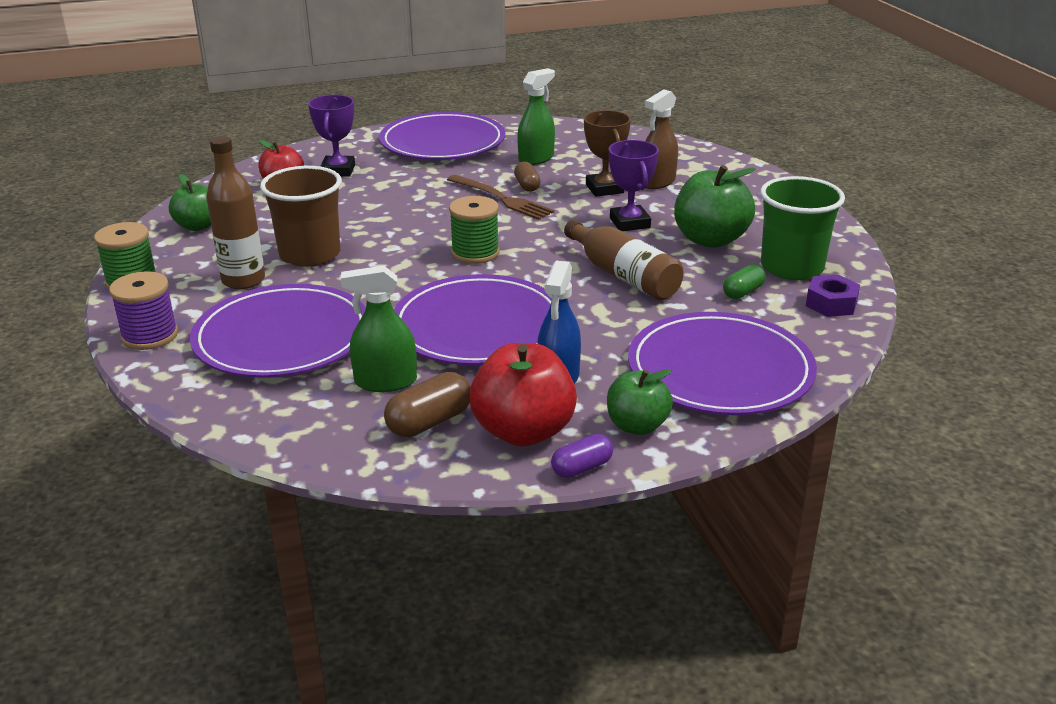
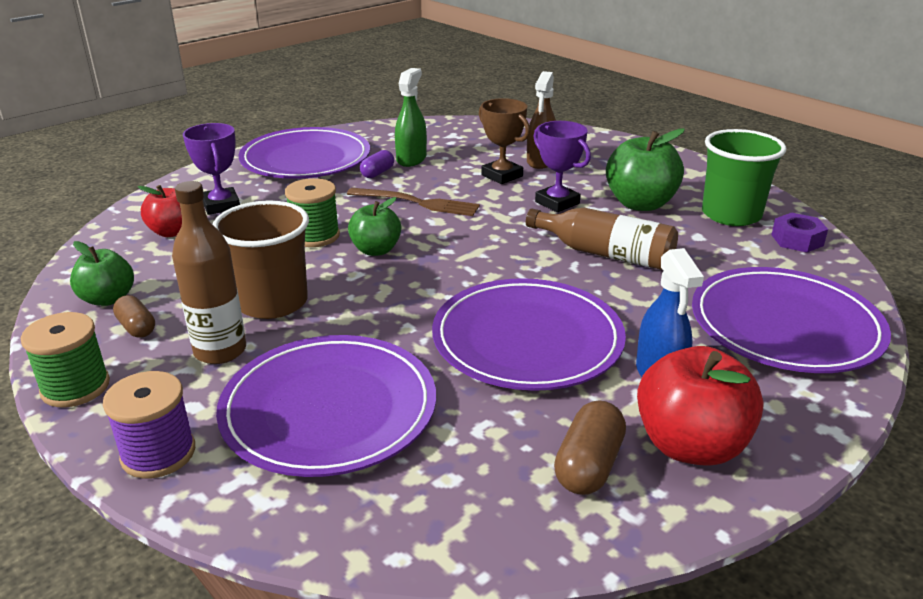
camera: 25 degrees left, 0 degrees up
(385, 382) = (495, 430): green spray bottle -> none
(475, 253) = (446, 262): green spool -> green spool (315, 236)
(527, 186) = (429, 186): brown capsule -> brown capsule (137, 327)
(582, 468) = (787, 469): purple capsule -> purple capsule (377, 173)
(637, 426) = (782, 405): green apple -> green apple (376, 250)
(743, 292) = (719, 246): green capsule -> none

